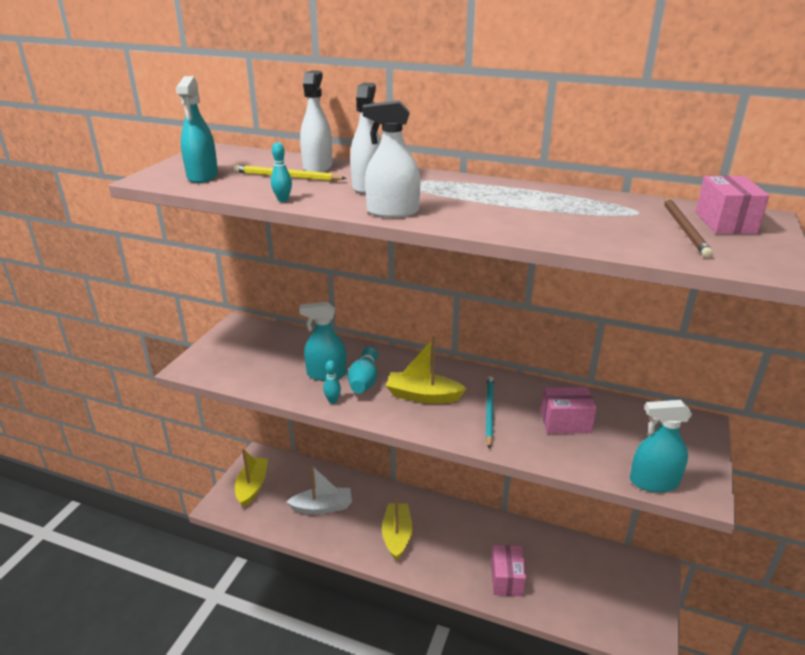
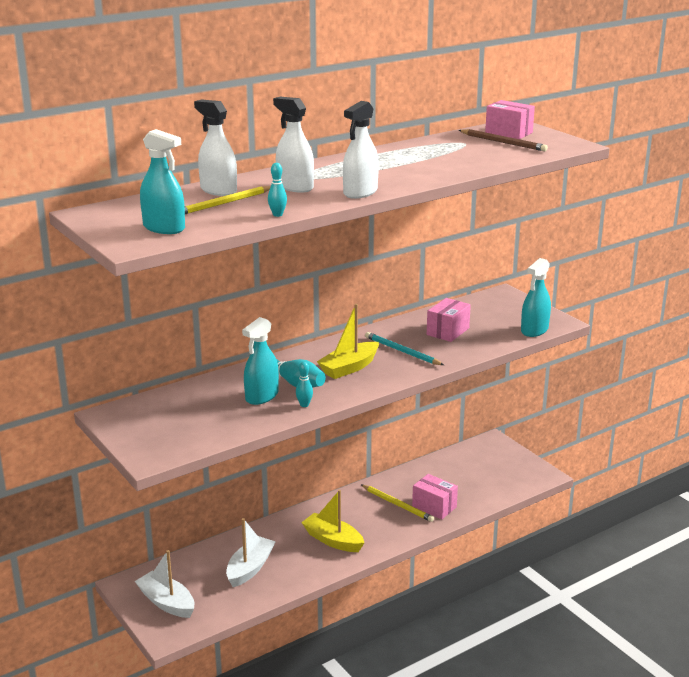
camera: 55 degrees left, 5 degrees down
(252, 486) = (167, 602): yellow boat -> white boat
(484, 551) = (397, 505): none -> yellow pencil

